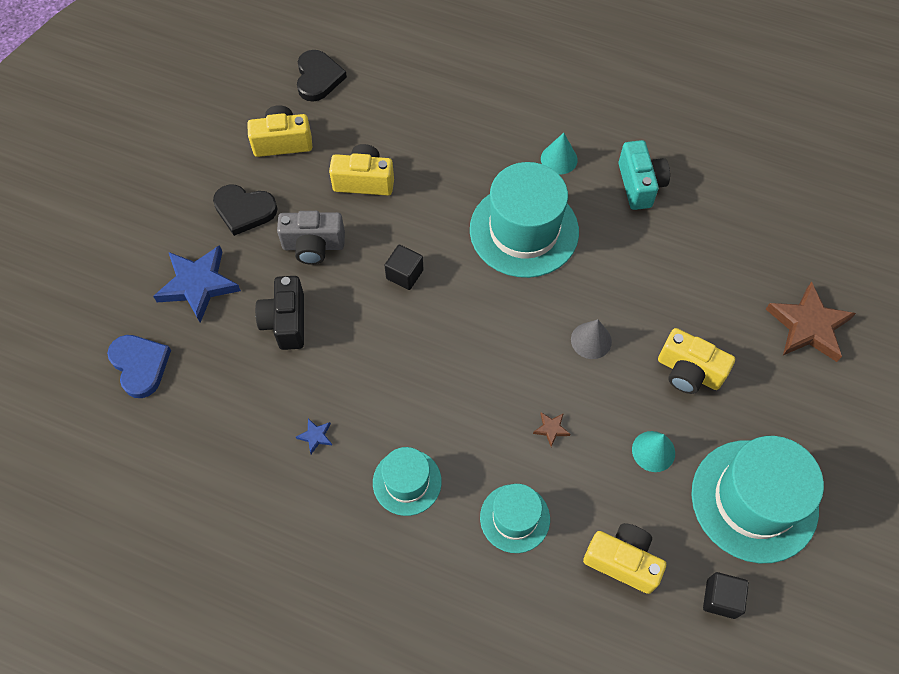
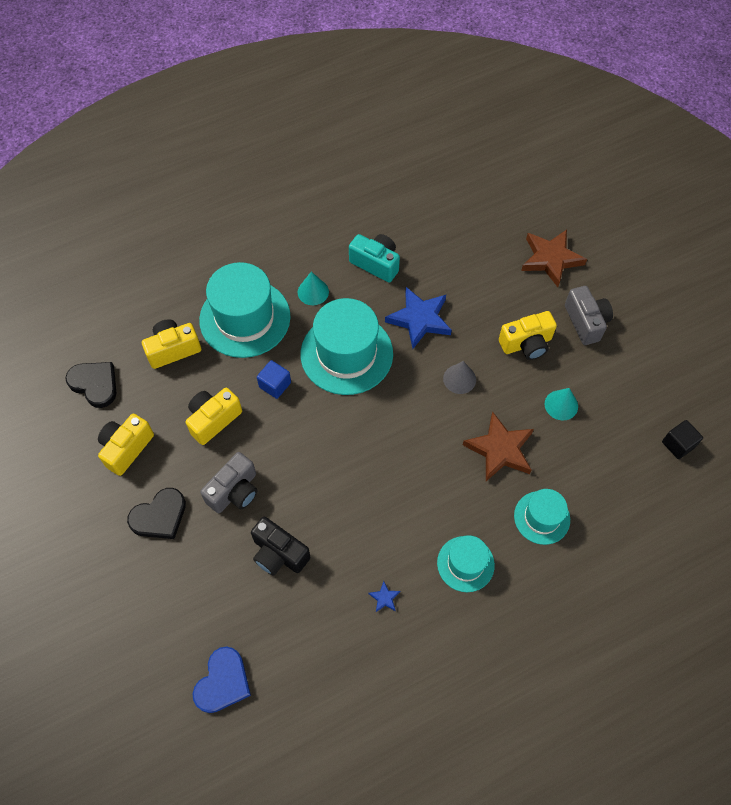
camera: 50 degrees left, 0 degrees up
(140, 365) = (223, 682): blue heart -> blue heart turned 105 degrees clockwise
(198, 285) = (192, 593): blue star -> blue star (419, 319)
(404, 274) = (312, 450): black cube -> none
(439, 200) = (275, 385): none -> blue cube
(551, 429) = (500, 449): brown star -> brown star, size x2.43
(622, 561) = (616, 478): yellow camera -> yellow camera (173, 349)
(754, 500) = (634, 378): turquoise hat -> turquoise hat (245, 318)
(771, 409) = (586, 322): none -> grey camera

